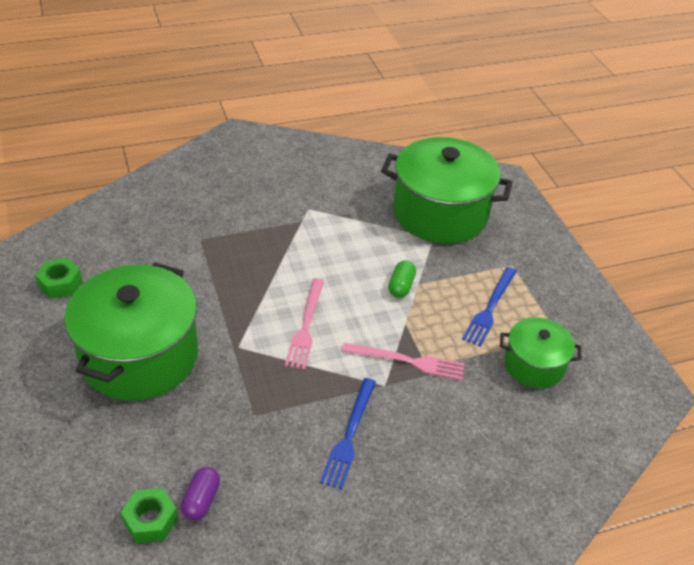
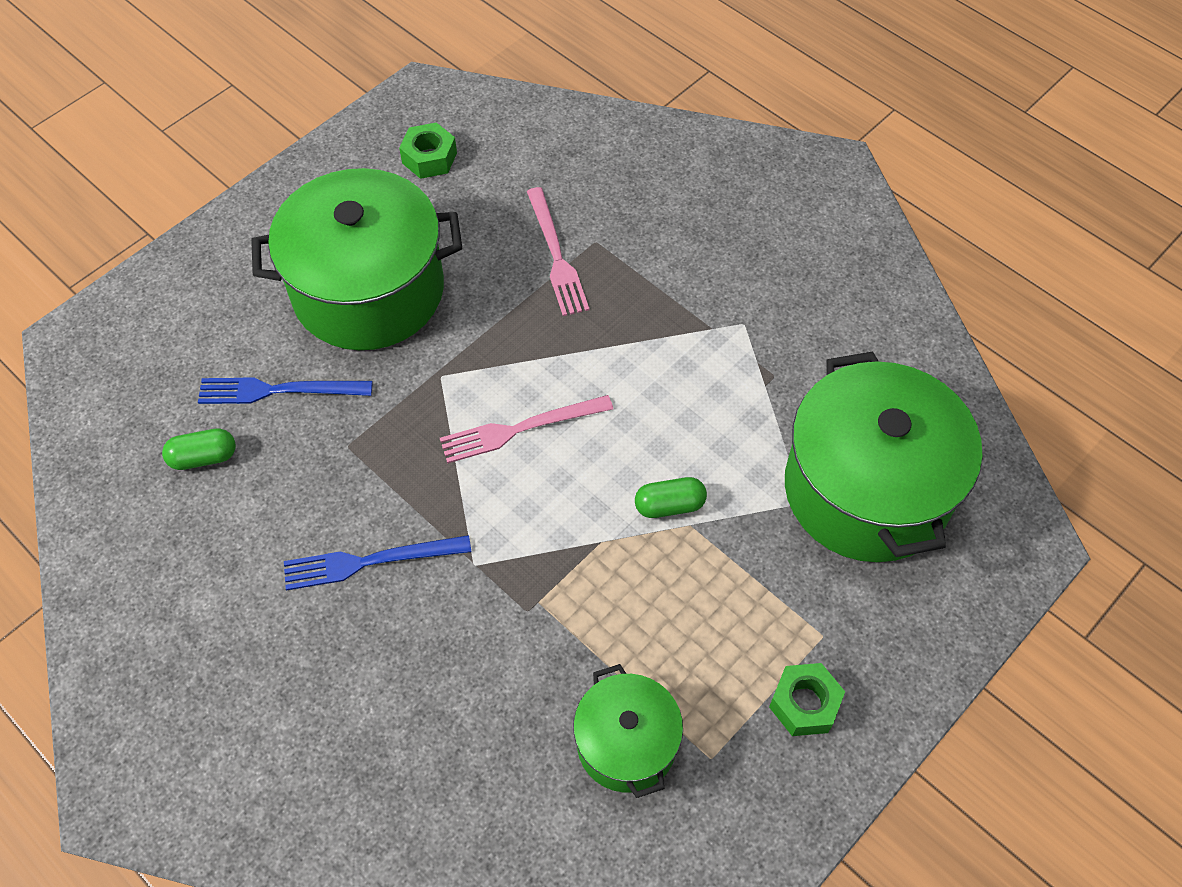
camera: 65 degrees right, 15 degrees up
(150, 520) = (157, 425): green nut -> green nut (804, 703)
(201, 500) = (203, 457): purple capsule -> green capsule
(408, 361) = (532, 574): pink fork -> pink fork (556, 256)
(490, 308) = (704, 639): blue fork -> blue fork (278, 390)

